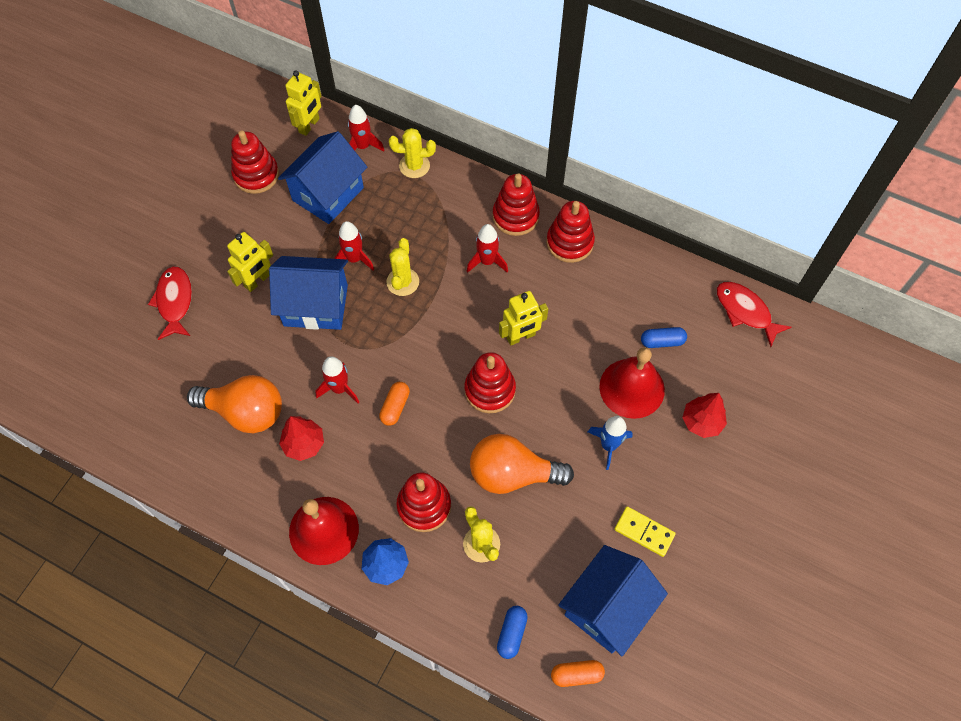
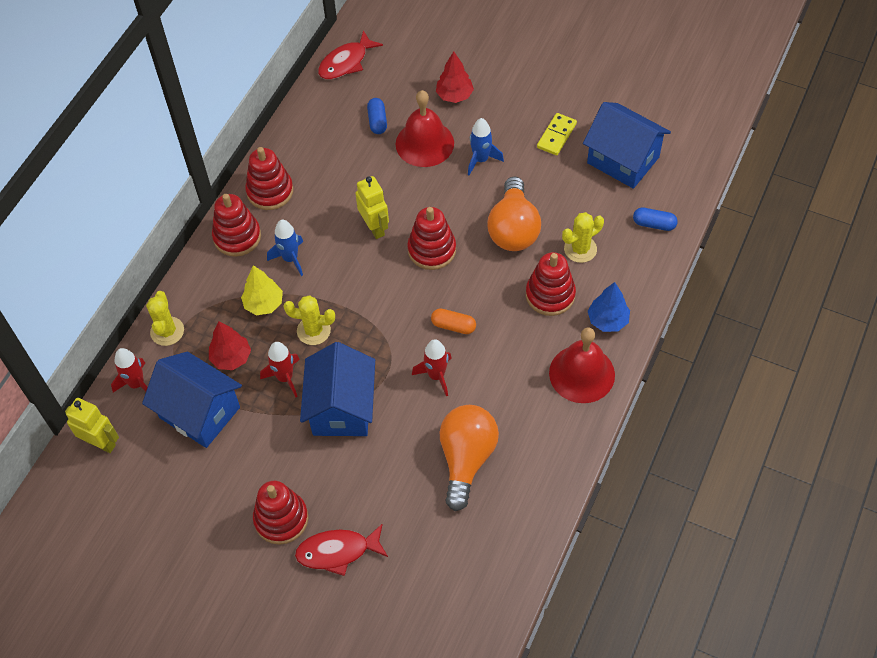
camera: 90 degrees left, 5 degrees down
(256, 175) = (168, 491): red stacking toy -> red stacking toy (281, 519)
(257, 281) = (311, 469): yellow robot -> none
(304, 444) = (497, 400): red tree -> red tree (231, 358)
(436, 240) = (264, 304): none -> yellow tree
(487, 261) = (290, 258): red rocket -> blue rocket
(576, 674) = (679, 180): orange capsule -> none

